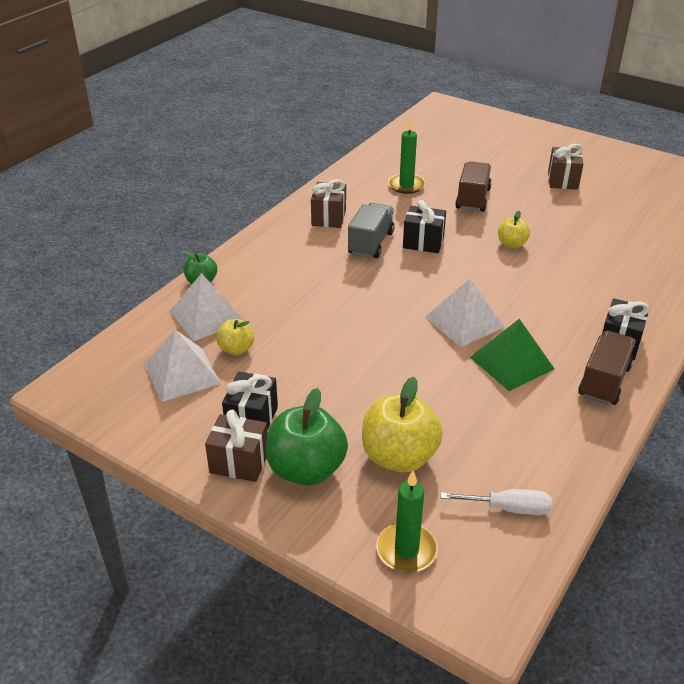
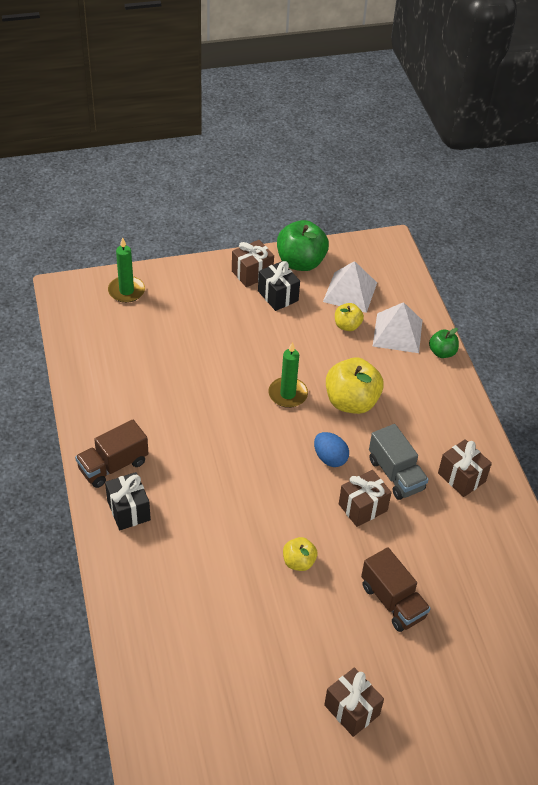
camera: 130 degrees right, 10 degrees up
(306, 469) = (216, 292): green apple -> green apple (300, 262)
(399, 457) = (180, 330): yellow apple -> yellow apple (351, 402)
(404, 278) = (330, 458): none -> blue egg
(406, 185) = (465, 572): green candle -> green candle (288, 394)
(423, 242) = (363, 507): black gift -> brown gift
(464, 322) = (246, 449): white pyramid -> none
(508, 508) = (98, 342): white screwdriver -> none
(512, 363) = (183, 437): green pyramid -> none
(604, 381) = (113, 466): brown truck -> brown truck turned 75 degrees clockwise

